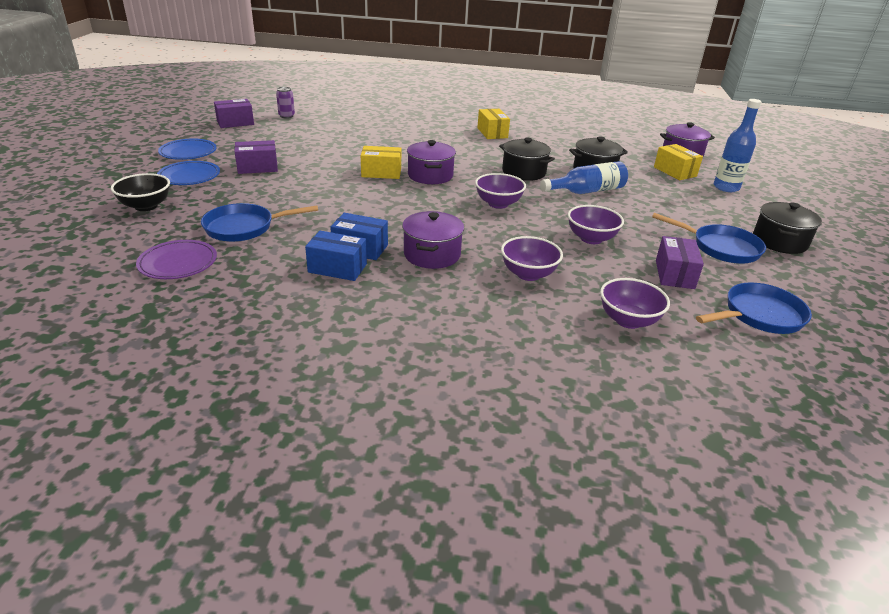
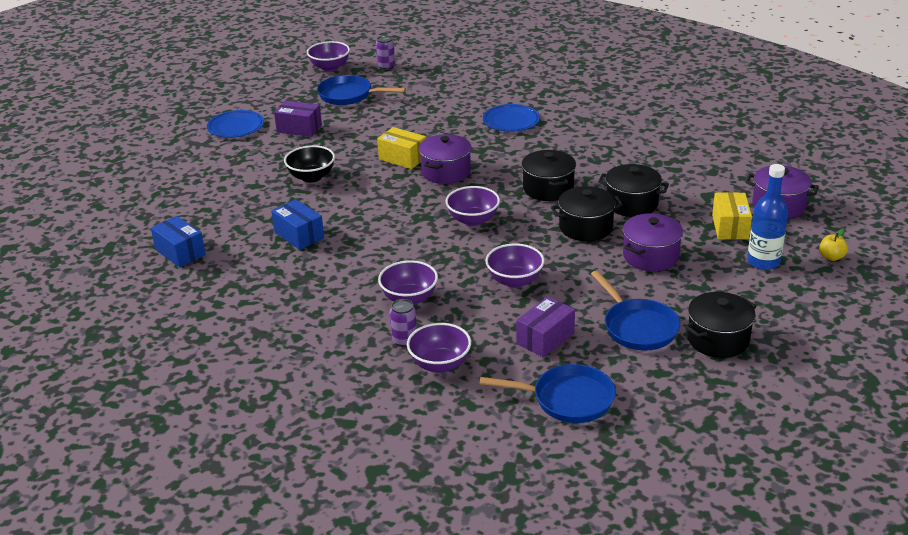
camera: 35 degrees right, 0 degrees up
(146, 206) = (178, 152): black bowl -> black bowl (311, 177)
(178, 263) = (157, 213): purple plate -> none
(188, 152) = (257, 98): blue plate -> blue plate (511, 121)
(235, 123) = (330, 68): purple box -> purple bowl
(244, 227) = (230, 191): blue pan -> blue pan (349, 95)
(337, 268) = (263, 249): blue box -> blue box (180, 252)
(432, 254) = (350, 257): purple pot -> purple pot (650, 256)
(492, 133) = (580, 129): yellow box -> none
(571, 310) = (404, 340): none -> purple can
(586, 191) = (586, 227): blue bottle -> black pot
(756, 176) = (831, 257): none -> yellow apple

